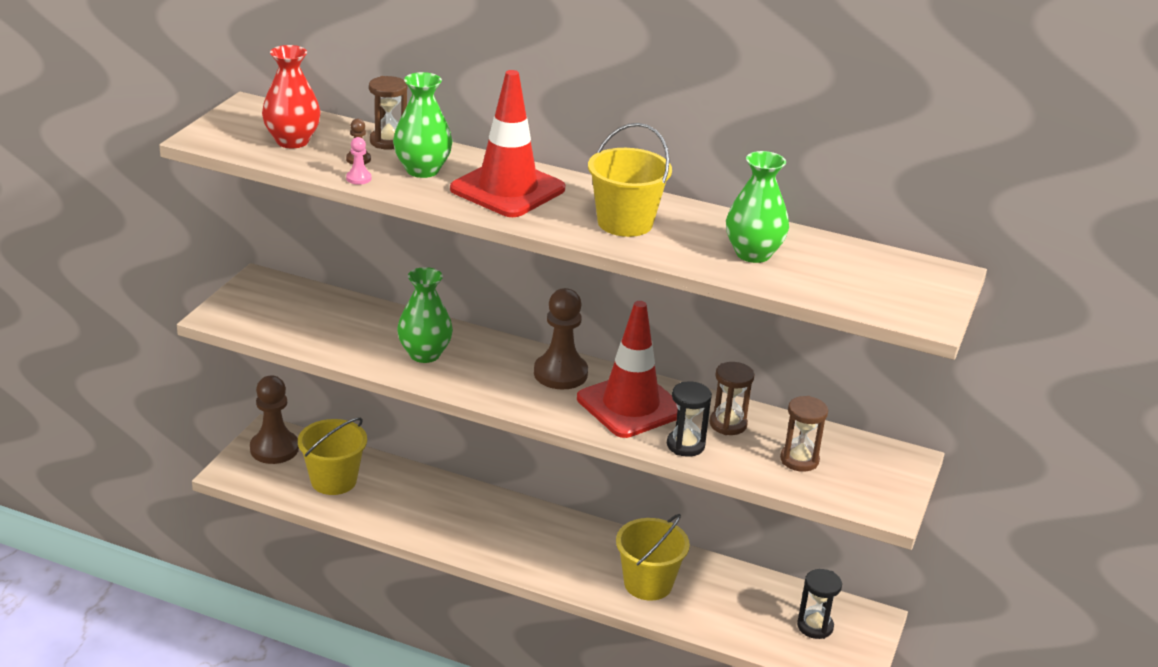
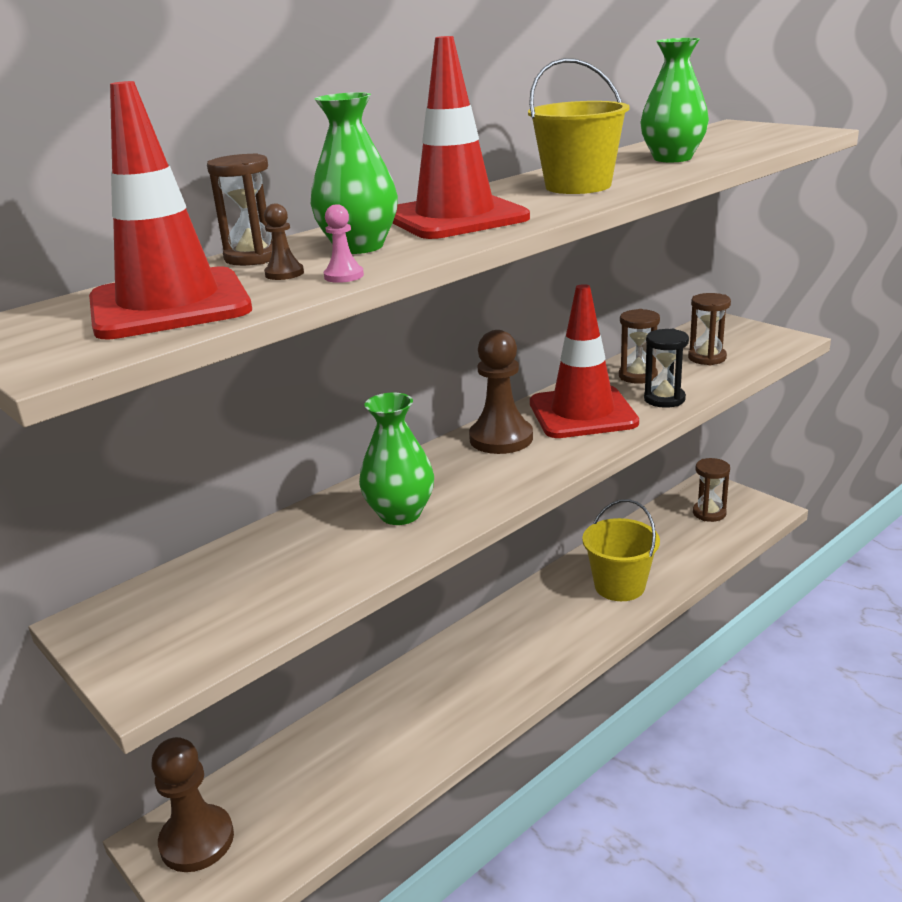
camera: 60 degrees left, 5 degrees down
(292, 141) = (169, 305): red vase -> red traffic cone
(333, 480) = (310, 790): yellow bucket -> none
(815, 626) = (709, 513): black hourglass -> brown hourglass

